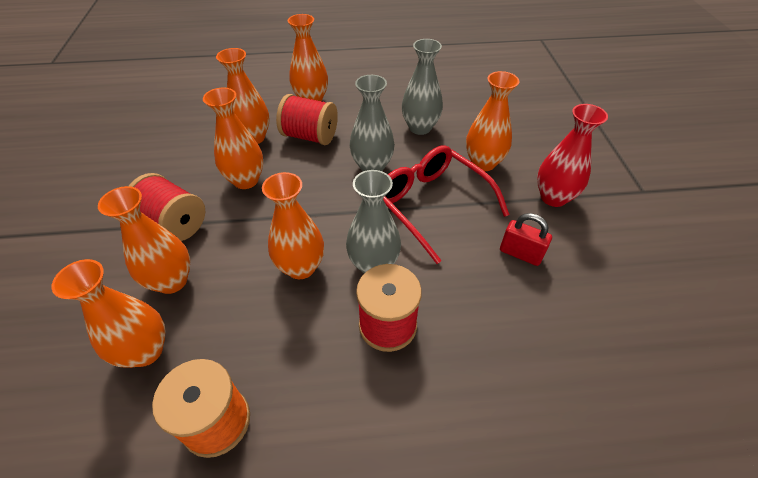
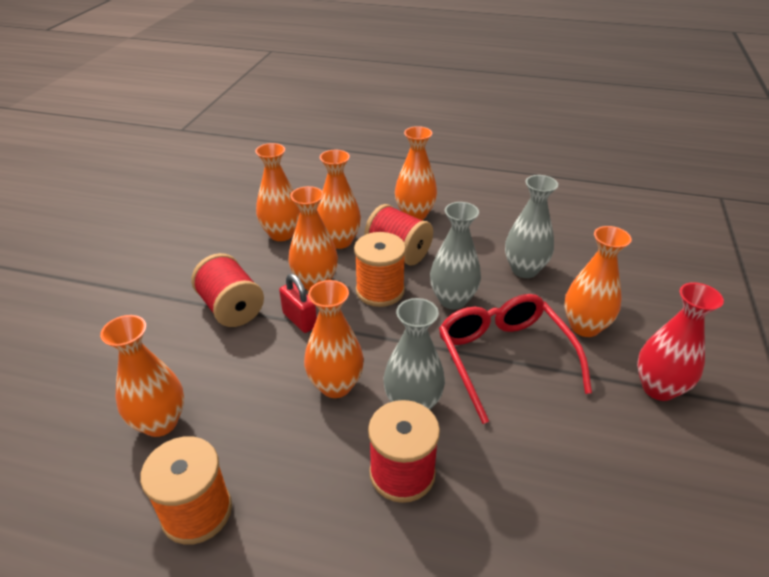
camera: 20 degrees right, 10 degrees down
(172, 281) = (208, 363): orange vase -> orange vase (281, 234)
(307, 173) = (380, 291): none -> orange spool
(520, 254) = (588, 441): red padlock -> red padlock (300, 320)

